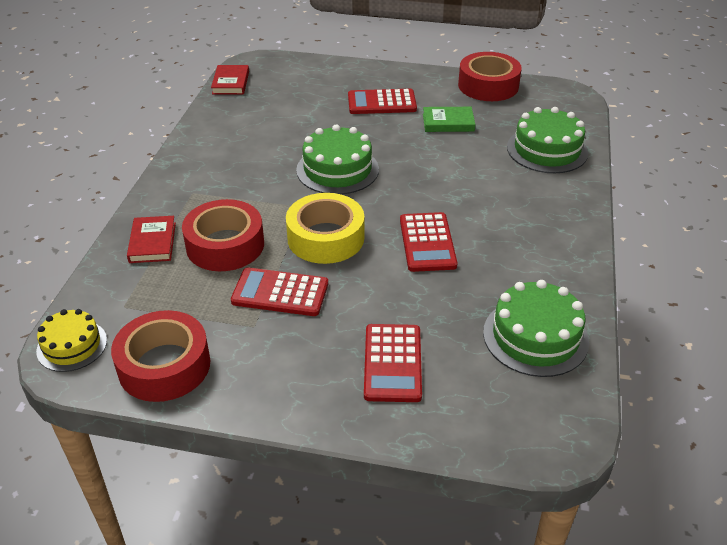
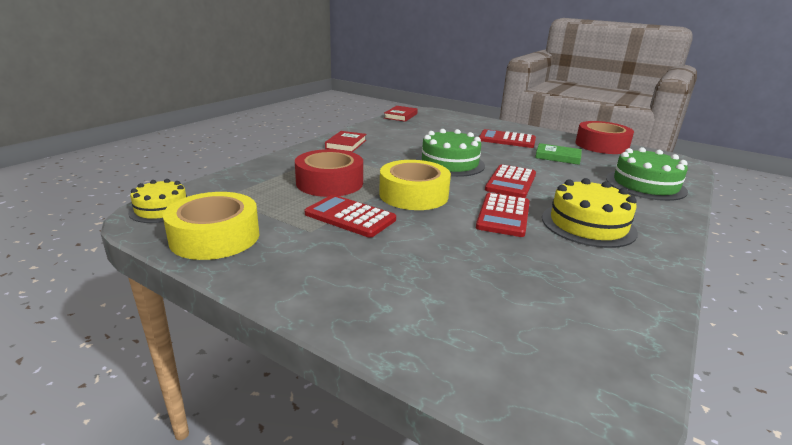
camera: 20 degrees right, 15 degrees down
(152, 242) = (278, 171): red book -> red book (346, 144)
(164, 365) = (215, 237): red tape -> yellow tape
(392, 363) = (419, 287): red calculator -> red calculator (511, 182)
(508, 232) = (588, 224): none -> yellow cake
(535, 337) = (590, 306): green cake -> none

